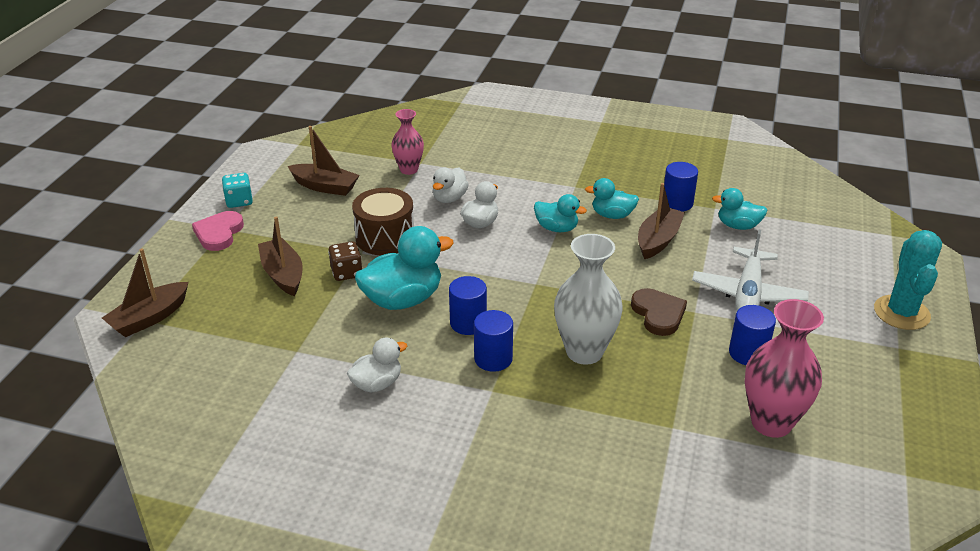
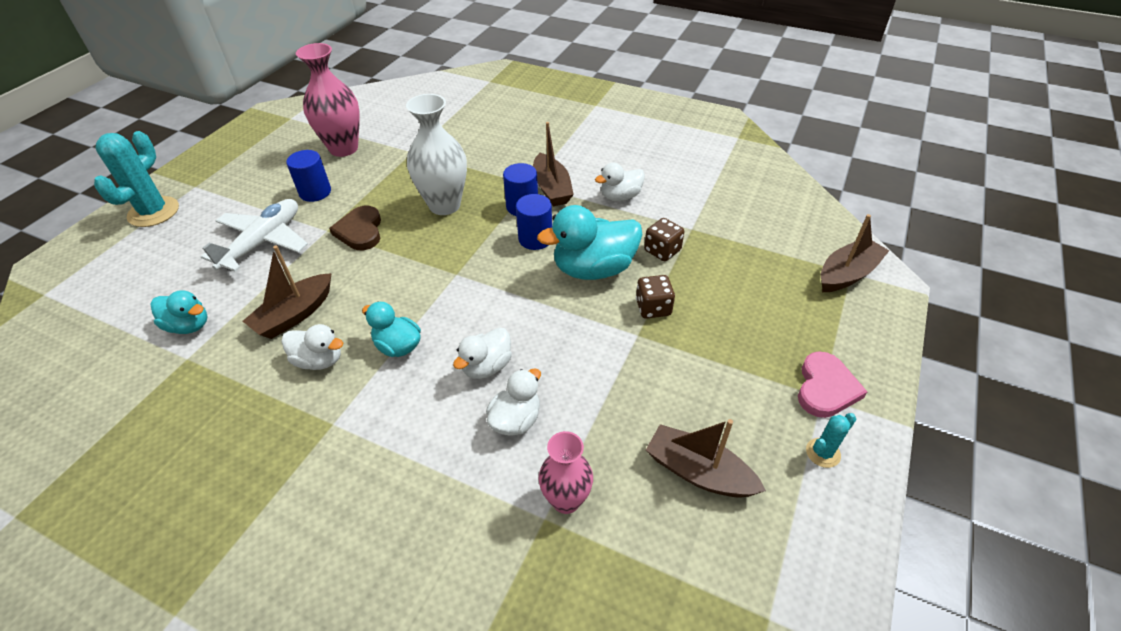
camera: 170 degrees left, 10 degrees up
(239, 201) = (823, 453): turquoise dice -> turquoise cactus
(283, 274) = (724, 313): brown boat -> brown boat (552, 188)
(332, 323) = (662, 251): none -> brown dice
(385, 237) = (609, 355): brown drum -> none
(612, 215) = (319, 360): turquoise duck -> white duck
(677, 203) = (224, 372): blue cylinder -> none

